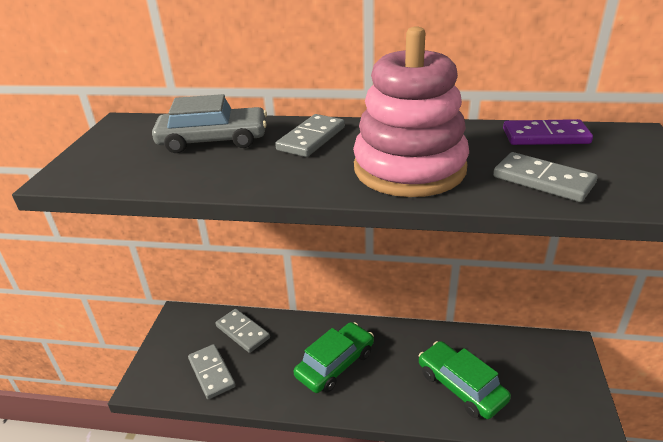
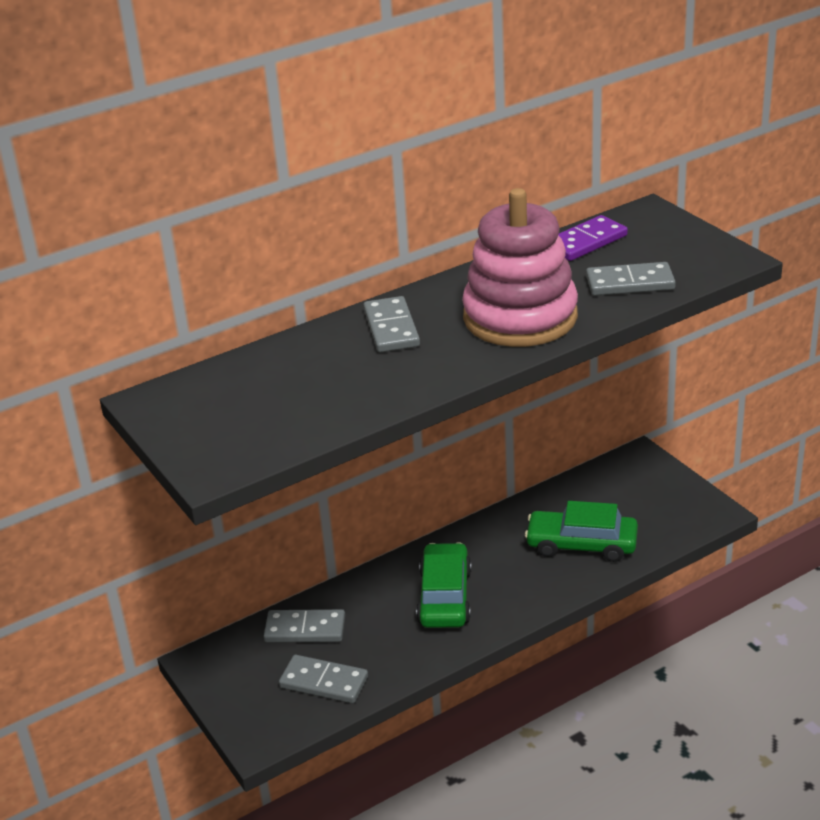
camera: 40 degrees left, 0 degrees up
(213, 140) = (296, 372): grey car -> none

